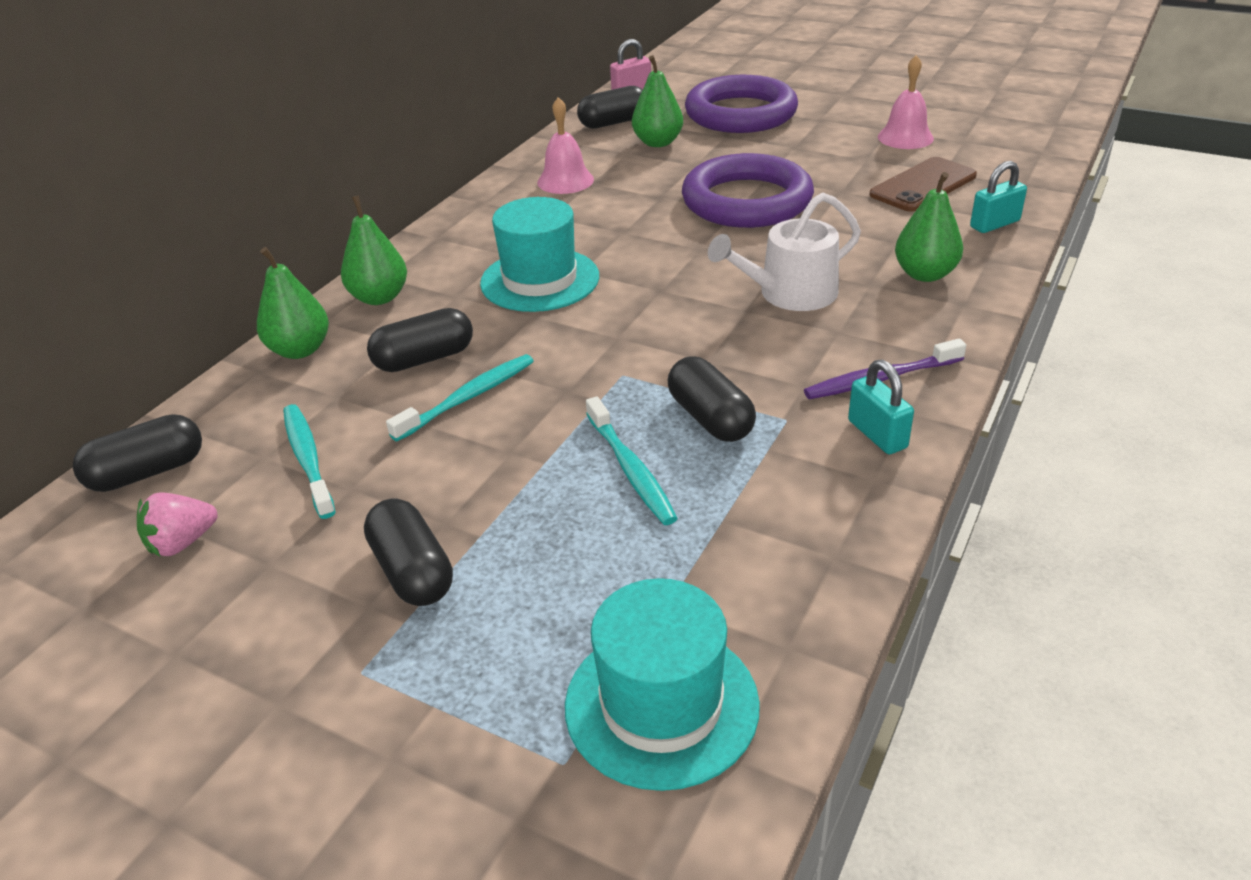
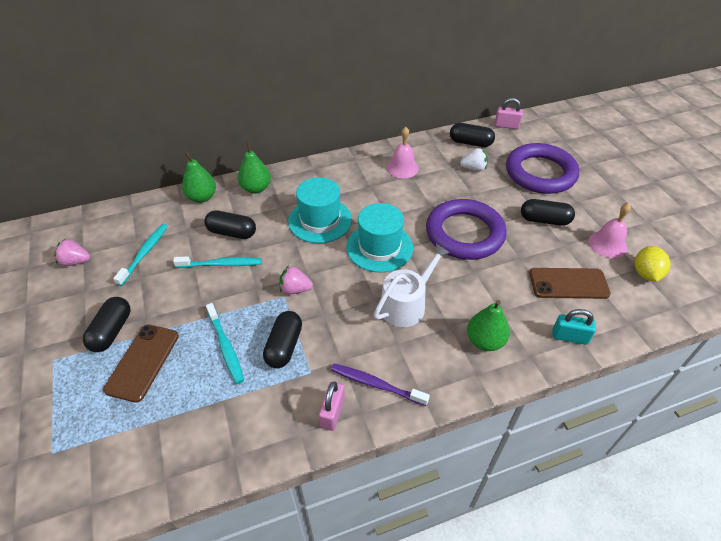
camera: 40 degrees right, 10 degrees up
(147, 472) = (101, 222): black capsule -> black capsule (544, 220)
(531, 566) = (142, 362): none -> brown phone
(626, 360) = (295, 289): none -> pink strawberry
(631, 469) = (225, 347): turquoise toothbrush -> turquoise toothbrush turned 45 degrees counterclockwise
(658, 142) = (473, 168): green pear -> white strawberry
(661, 705) = (101, 460): turquoise hat -> turquoise hat (379, 247)
(790, 294) = (406, 304): white watering can -> white watering can turned 120 degrees clockwise
(877, 434) = (332, 412): turquoise padlock -> pink padlock
(976, 142) = (645, 273): none -> yellow lemon

